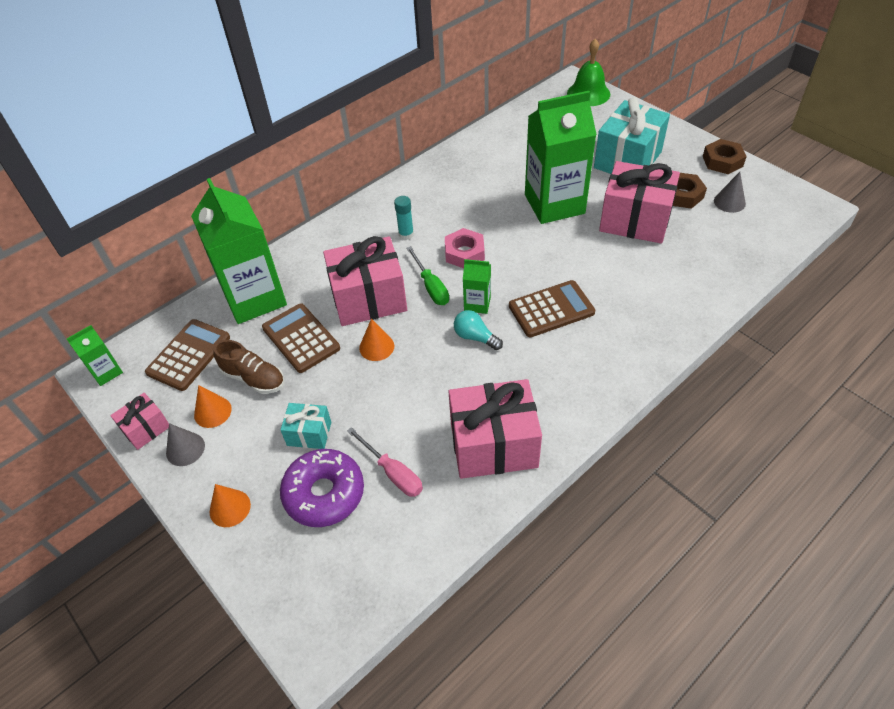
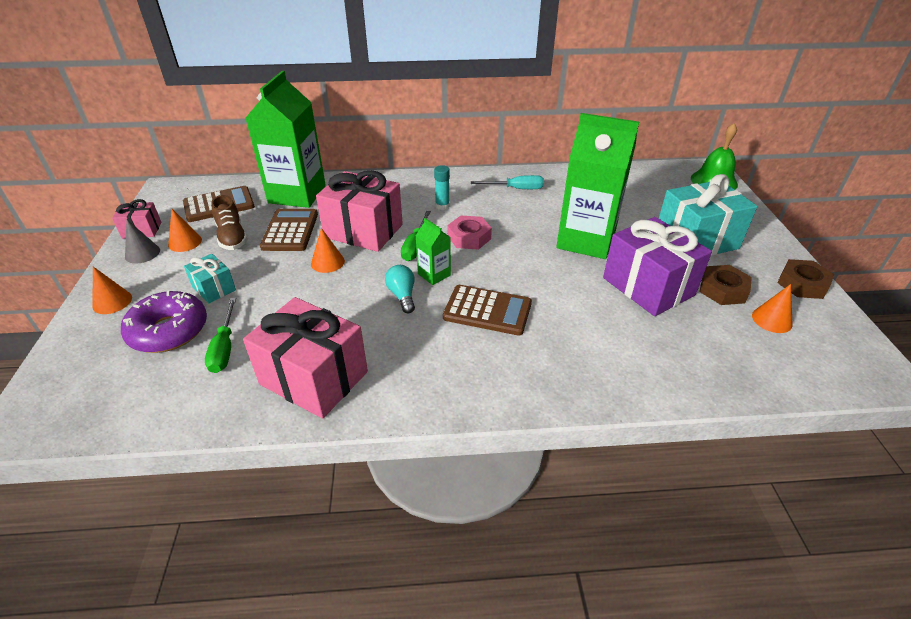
camera: 35 degrees right, 10 degrees down
(106, 372) = (169, 190): green carton -> none
(393, 473) = (224, 348): pink screwdriver -> green screwdriver
(448, 182) = (516, 189): none -> turquoise screwdriver
(635, 220) = (648, 286): pink gift -> purple gift
(729, 202) = (772, 320): grey cone -> orange cone

